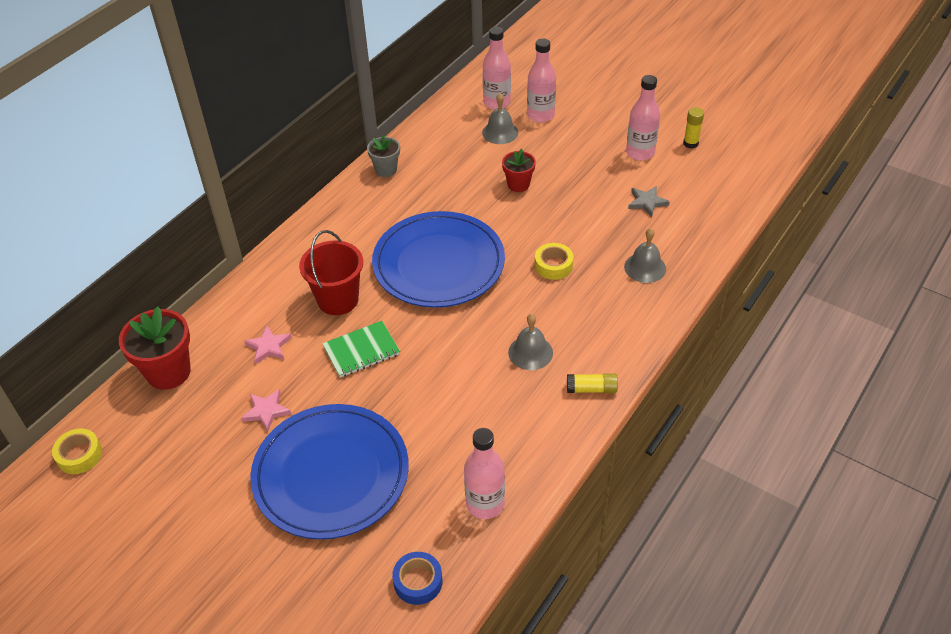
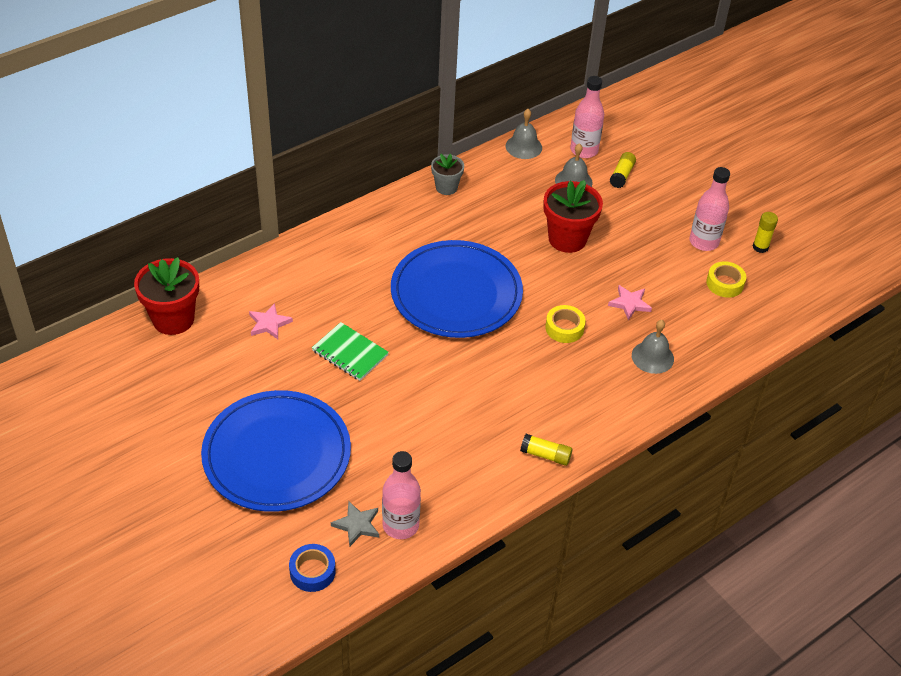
camera: 15 degrees right, 0 degrees up
(79, 455) = (71, 368): yellow tape -> yellow tape (724, 283)
(266, 411) = (243, 381): pink star -> pink star (629, 303)
(338, 300) = (348, 299): red bucket -> none
(361, 351) = (350, 353): green notebook -> green notebook turned 45 degrees clockwise
(518, 184) = (567, 239): red flower pot -> red flower pot, size x1.70
(530, 352) = (504, 403): grey bell -> grey bell (523, 146)
(540, 115) = (622, 175): pink bottle -> yellow glue stick
(647, 202) = (686, 294): grey star -> grey star (357, 525)

